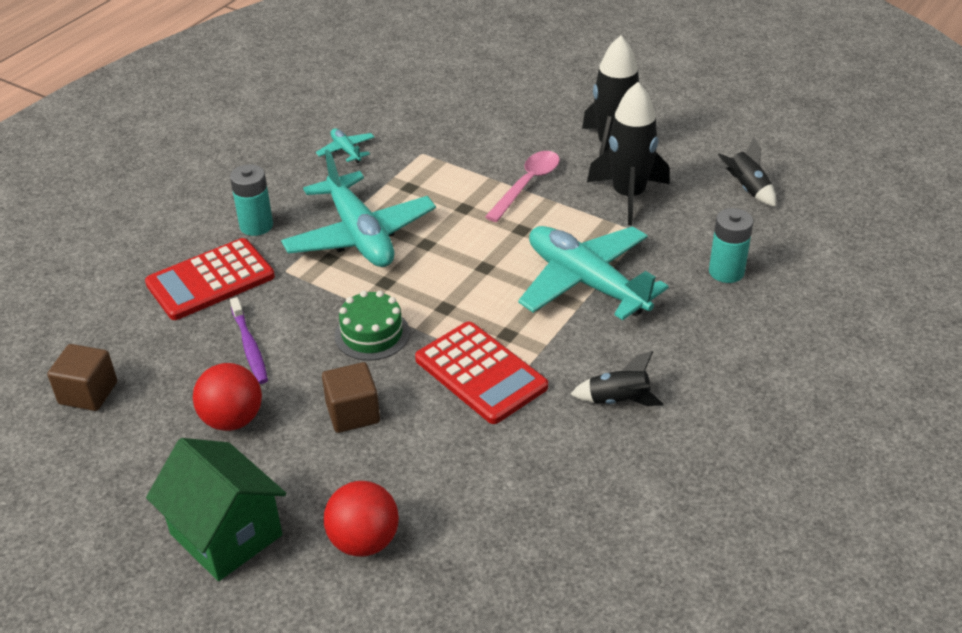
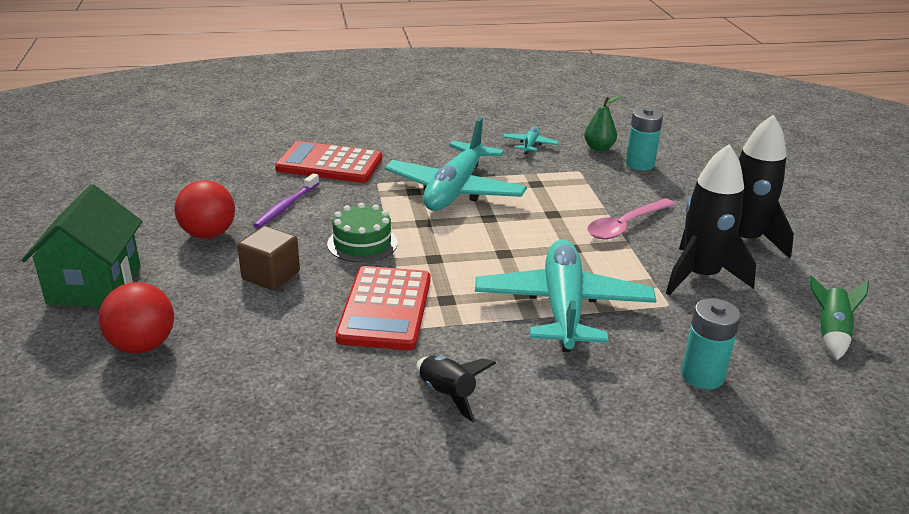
camera: 45 degrees right, 10 degrees down
(88, 393) = (175, 177): brown cube -> none
(256, 225) = (404, 153): turquoise battery -> turquoise battery (639, 164)
(403, 120) = (599, 148): none -> green pear
(527, 185) = (625, 226): pink spoon -> pink spoon turned 150 degrees clockwise
(747, 189) = (830, 333): black rocket -> green rocket

